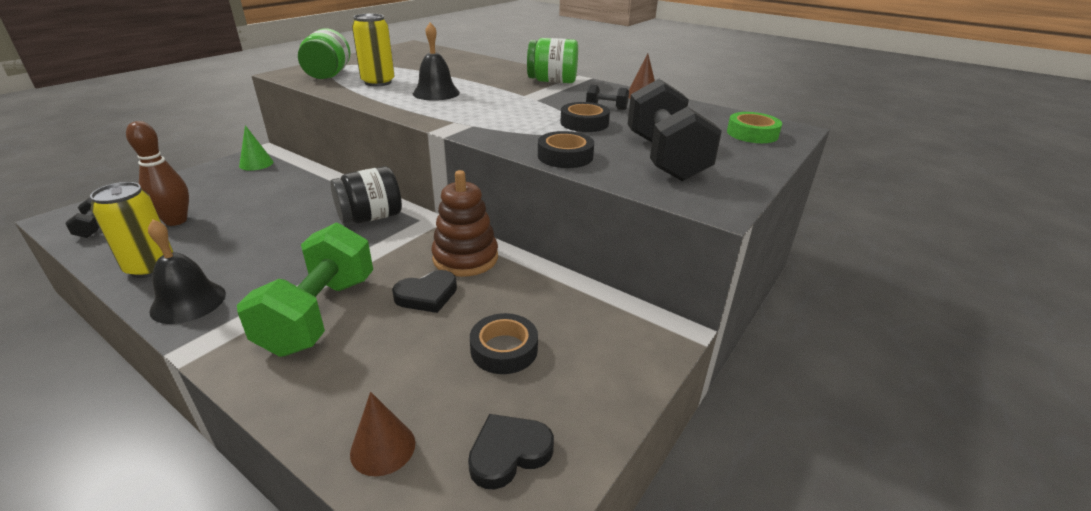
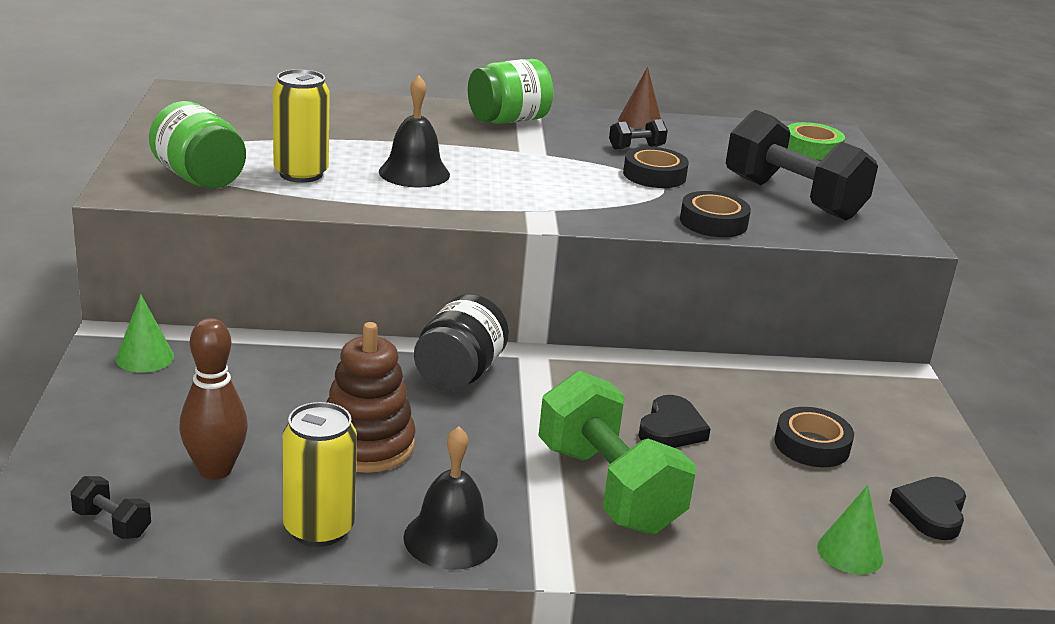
camera: 40 degrees left, 5 degrees down
(383, 448) = (850, 552): brown cone -> green cone
(465, 258) = (641, 380): brown stacking toy -> brown stacking toy (366, 445)

